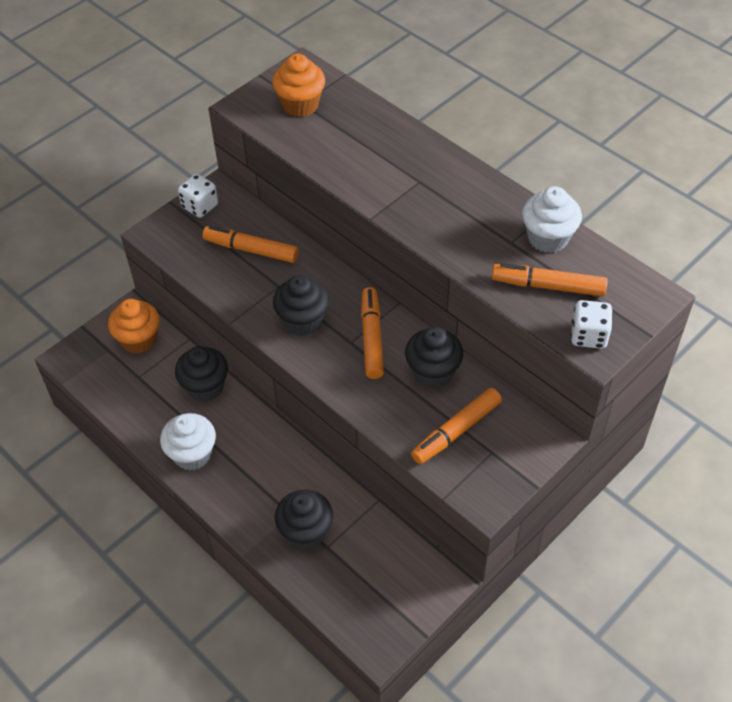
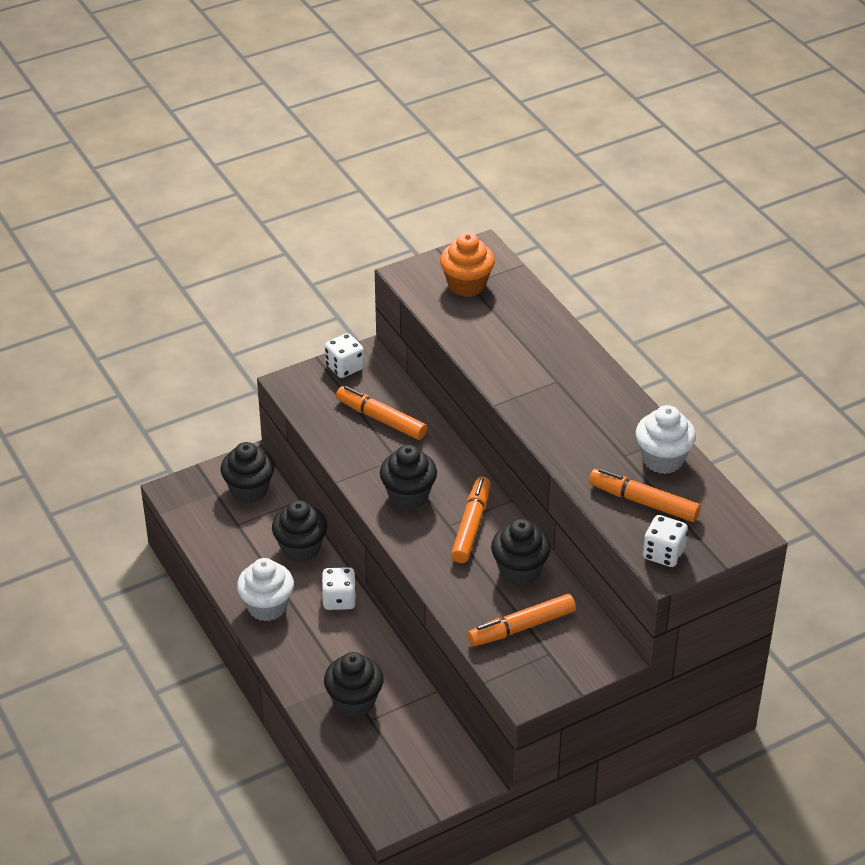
camera: 15 degrees right, 10 degrees down
(139, 340) = (249, 490): orange cupcake -> black cupcake
(257, 430) = (339, 600): none -> white dice

